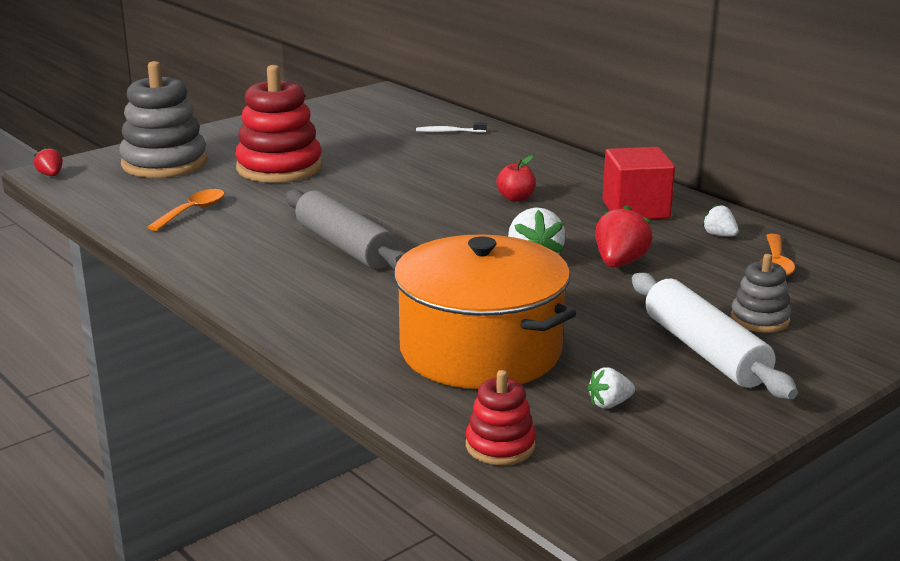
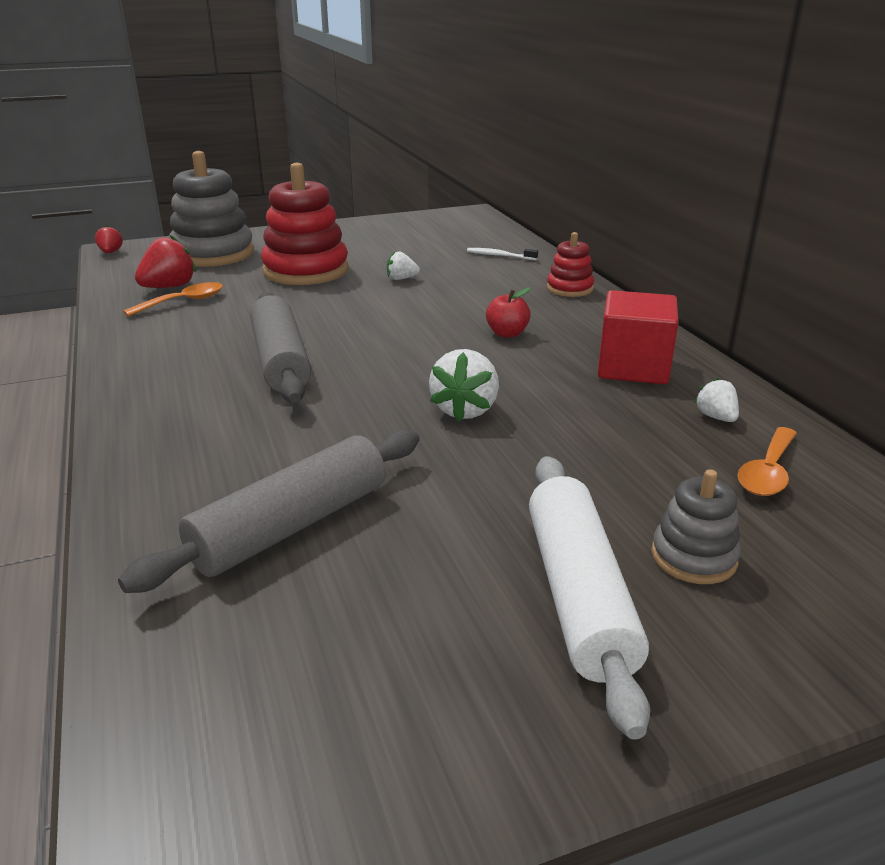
camera: 20 degrees right, 5 degrees up
(480, 350) = (291, 526): orange pot -> grey rolling pin
(500, 446) = (168, 696): red stacking toy -> red stacking toy (569, 288)
(609, 404) = (376, 658): white strawberry -> white strawberry (401, 279)
(619, 263) = (561, 434): red strawberry -> red strawberry (169, 287)

